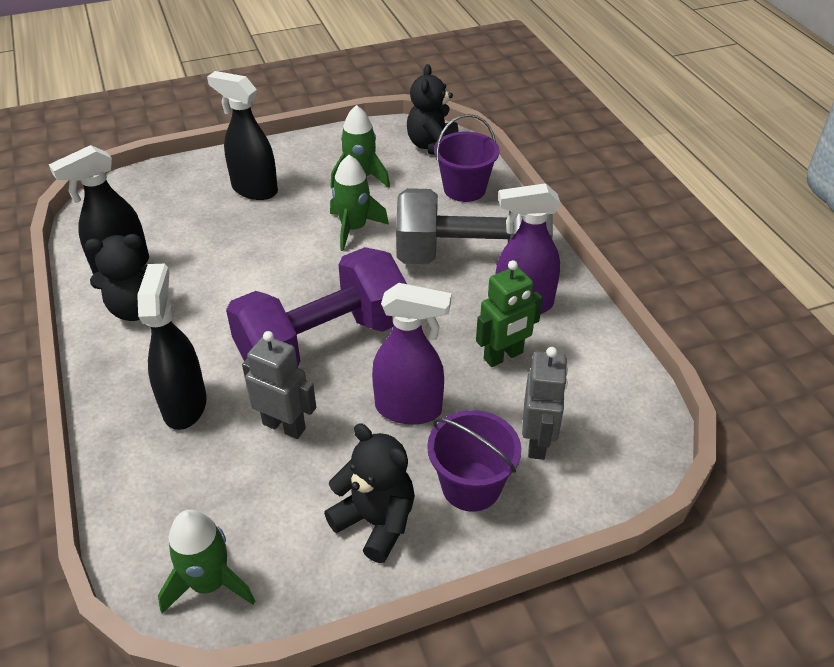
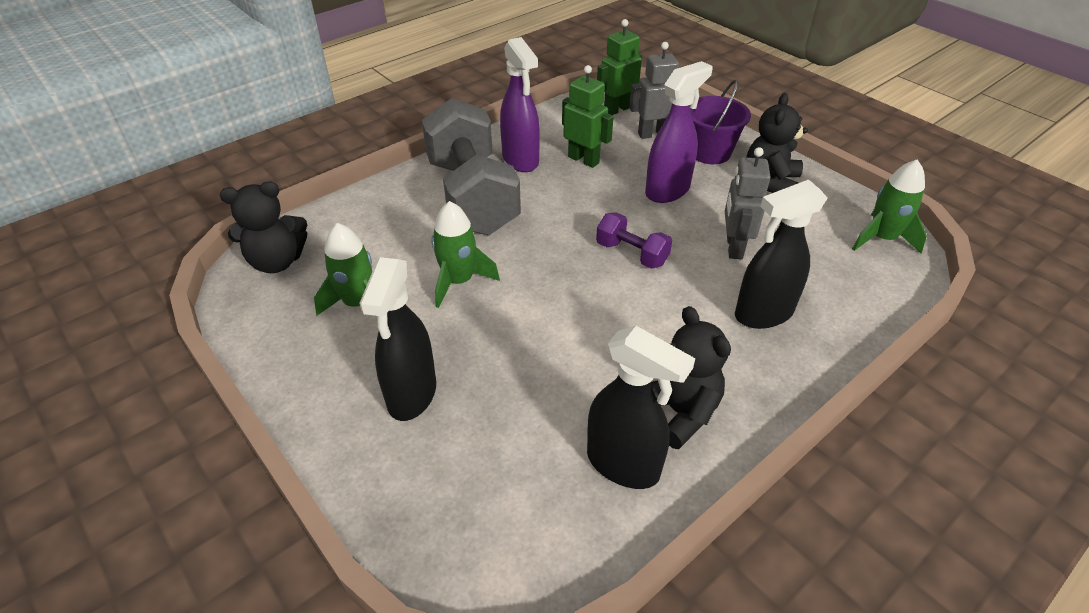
camera: 110 degrees left, 0 degrees up
(323, 342) = (631, 254): purple dumbbell -> purple dumbbell, size x0.45
(409, 409) = (668, 191): purple spray bottle -> purple spray bottle turned 60 degrees clockwise
(464, 189) = (360, 221): purple bucket -> none
(614, 426) = (617, 109): none -> green robot

